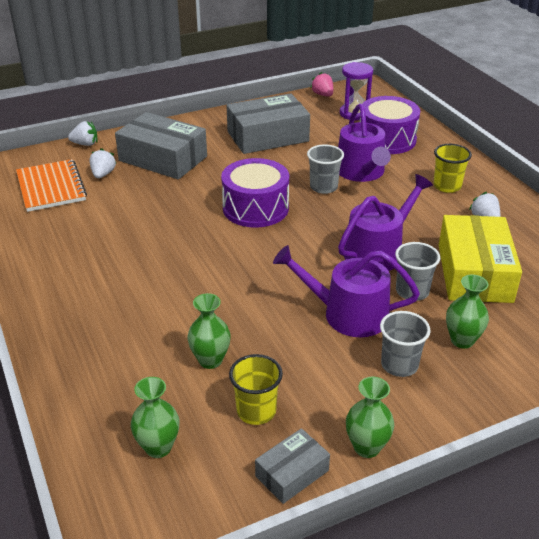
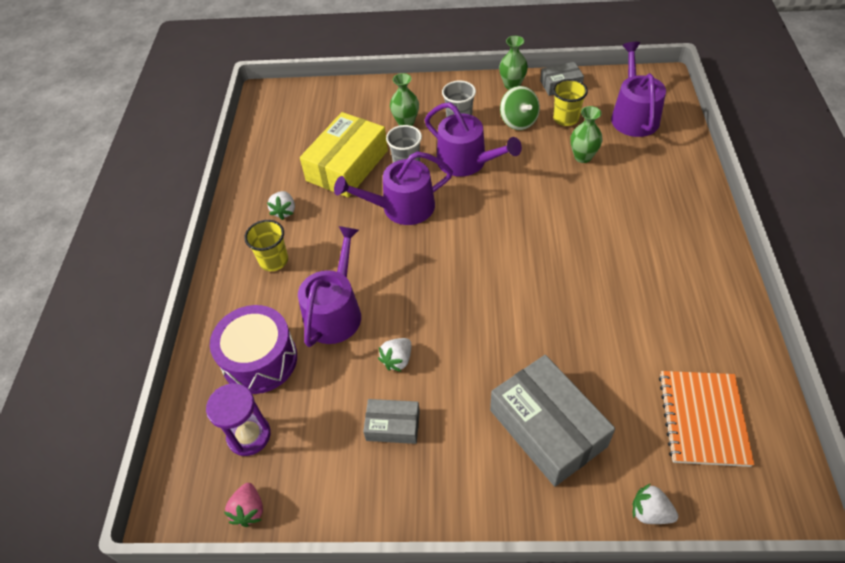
camera: 150 degrees left, 15 degrees up
(103, 174) = (633, 422): white strawberry -> white strawberry (397, 360)
(158, 447) = (633, 115): green vase -> purple watering can
(255, 208) = (477, 296): purple drum -> none
(268, 136) = (393, 426): grey box -> grey box, size x0.52
(319, 386) = (518, 121): none -> green spinning top
(323, 187) = (390, 302): grey cup -> none

